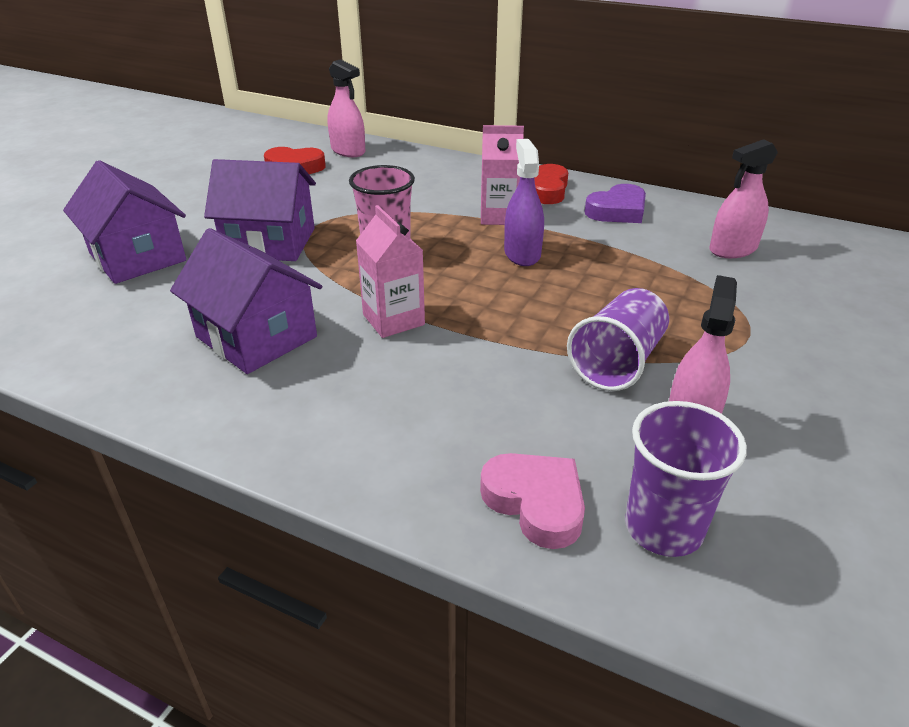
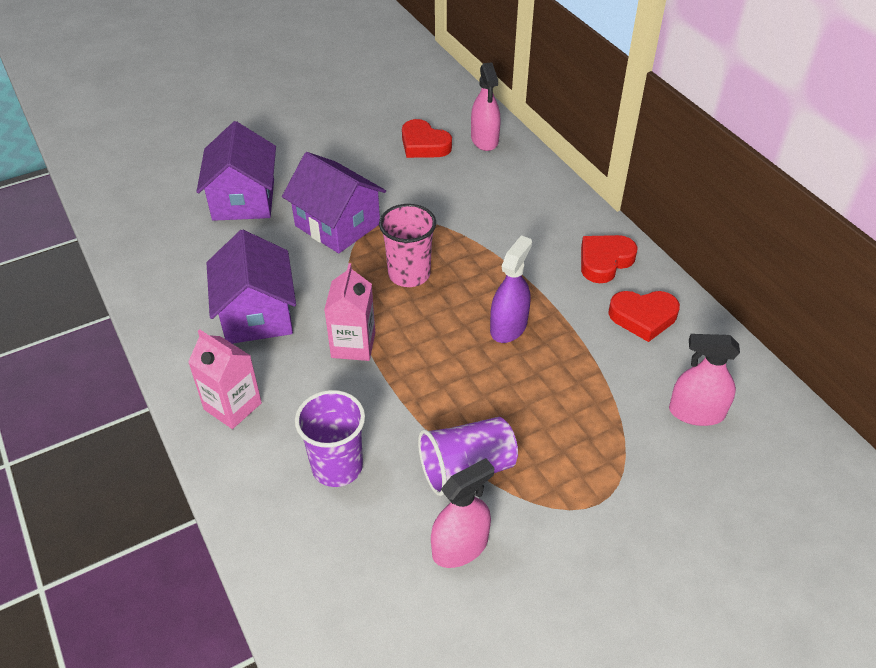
camera: 35 degrees right, 10 degrees up
(499, 216) = (533, 276): pink carton -> pink carton (232, 406)
(536, 502) = (299, 541): pink heart -> none
(617, 211) = (643, 317): purple heart -> red heart
(663, 528) = (354, 606): purple cup -> purple cup (337, 467)

